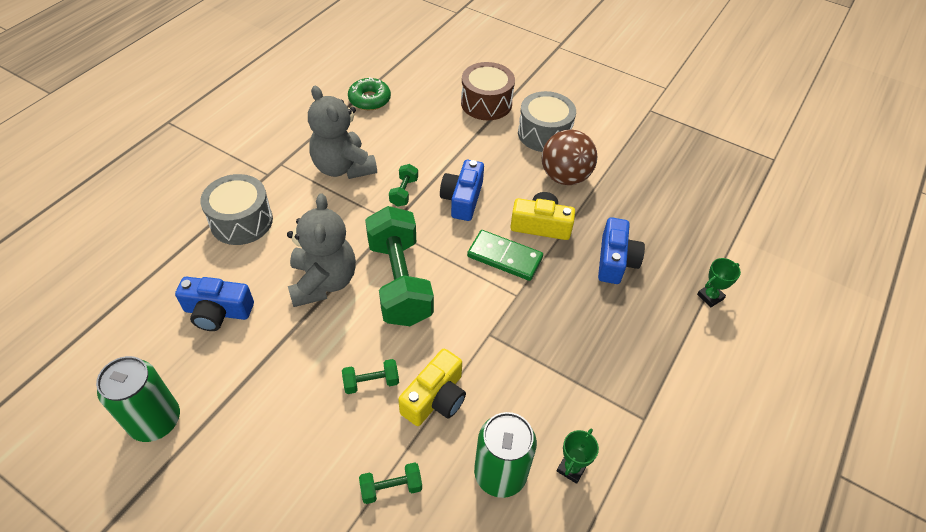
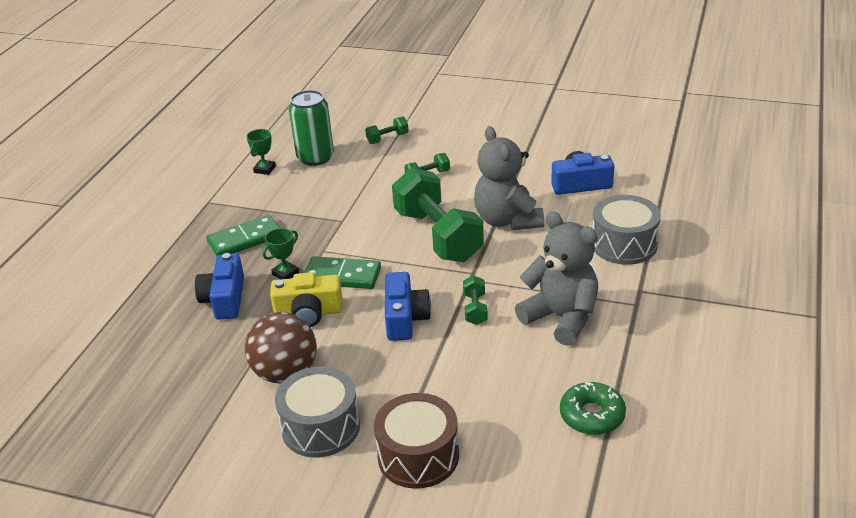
camera: 170 degrees right, 15 degrees down
(155, 421) = (567, 130): green can -> none
(435, 398) = (374, 179): yellow camera -> none
(597, 336) = (245, 239): none -> green domino
(710, 296) = (129, 291): green trophy -> green trophy (285, 273)

